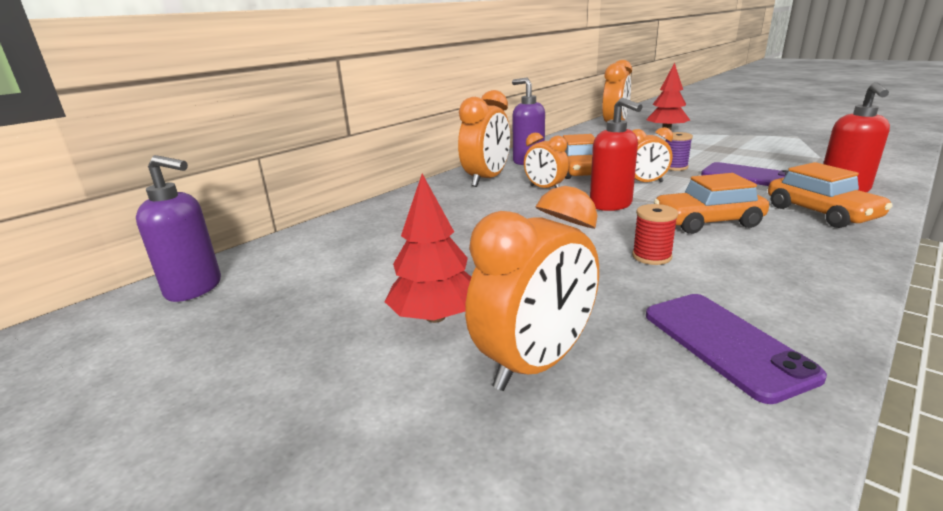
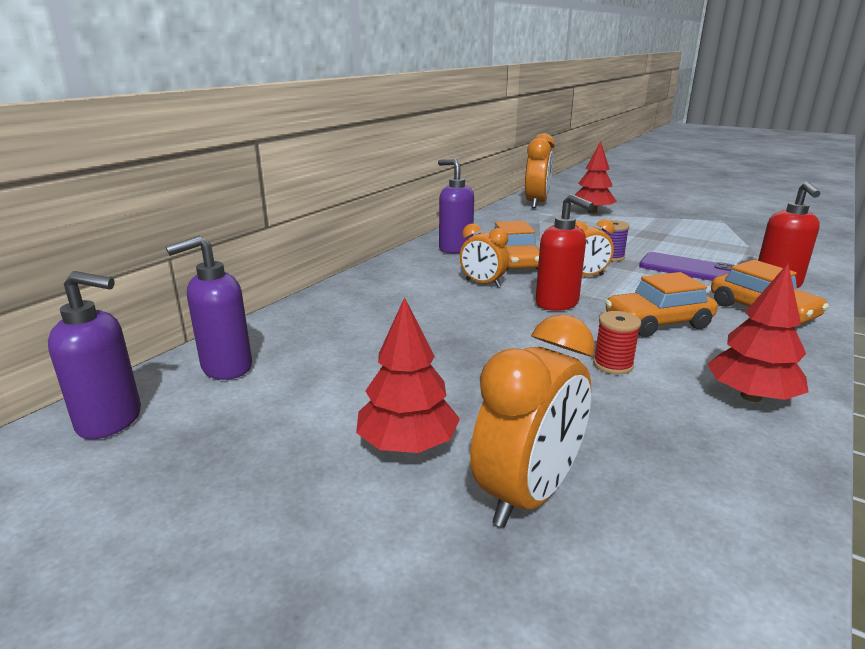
camera: 10 degrees left, 0 degrees up
(300, 251) = (226, 367): none -> purple soap dispenser
(486, 180) = (415, 272): orange clock -> none
(726, 344) = (705, 461): purple phone -> none
(789, 288) = (750, 396): none -> red tree

